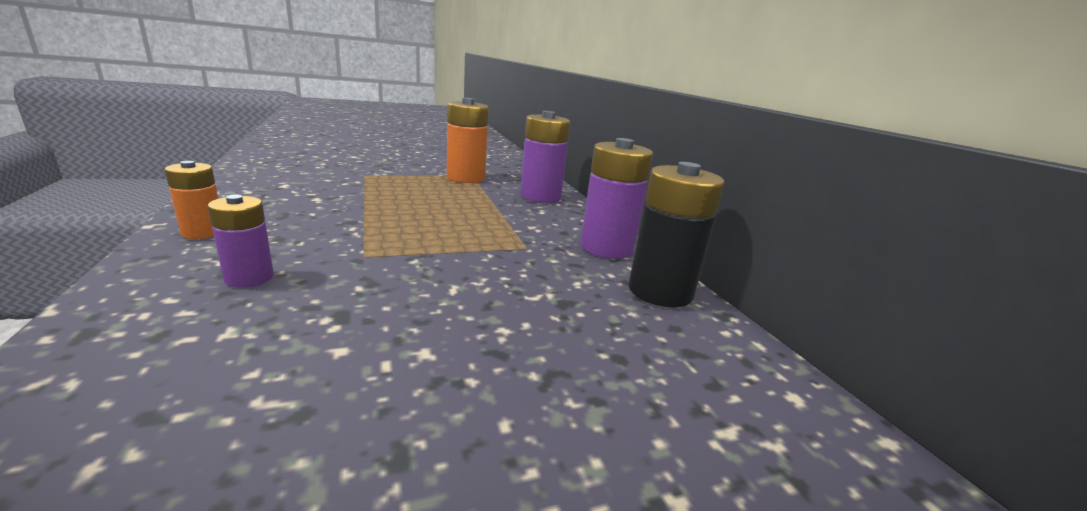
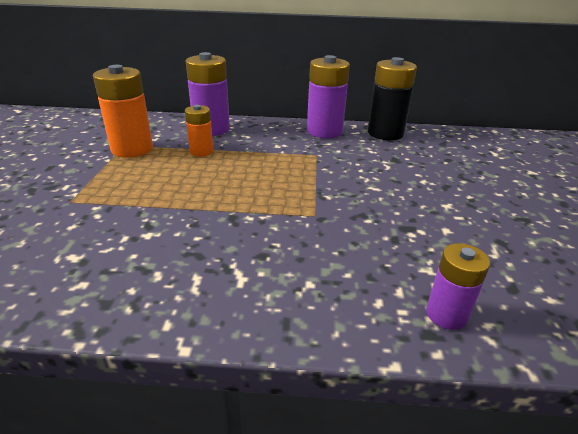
camera: 65 degrees left, 10 degrees up
(203, 232) = (229, 302): orange battery -> orange battery (201, 151)
(249, 278) = (346, 266): purple battery -> purple battery (446, 314)

